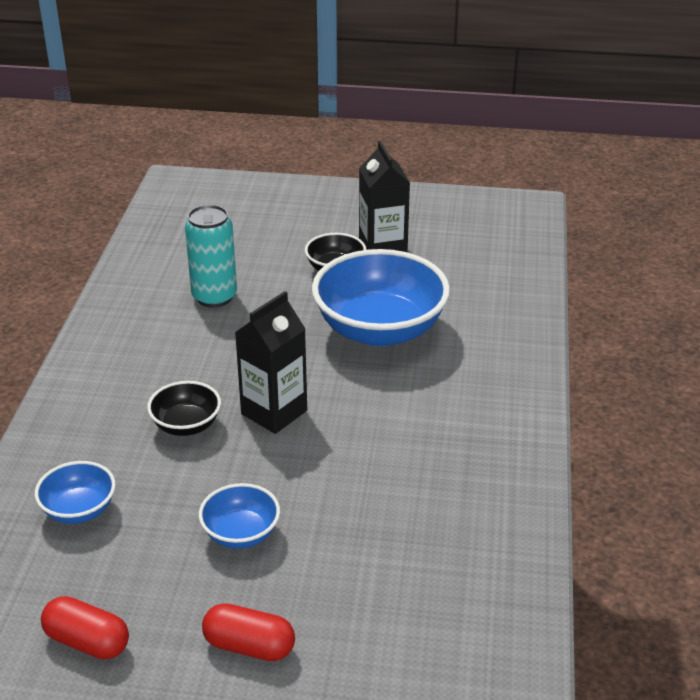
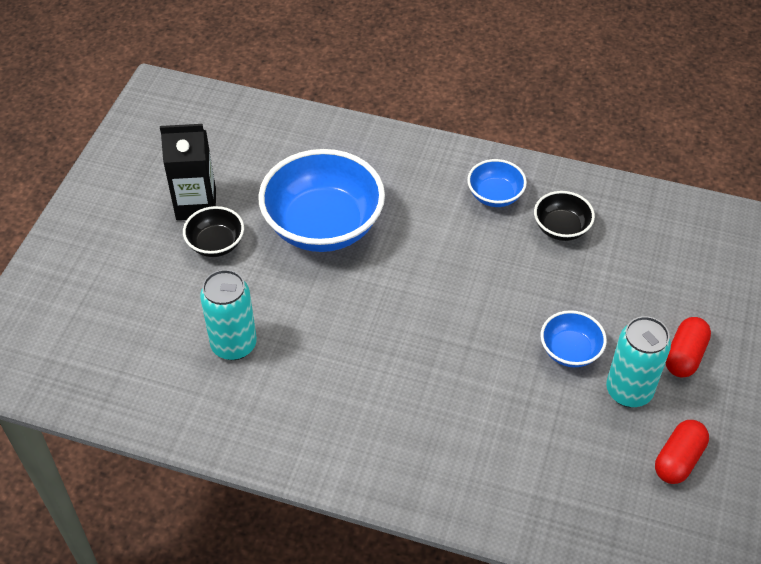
camera: 80 degrees left, 15 degrees up
(79, 510) = (530, 466): blue bowl -> blue bowl (495, 196)
(186, 425) = (430, 380): black bowl -> black bowl (561, 228)
(187, 591) = (629, 391): none -> turquoise can
(274, 412) = (424, 314): black carton -> none

